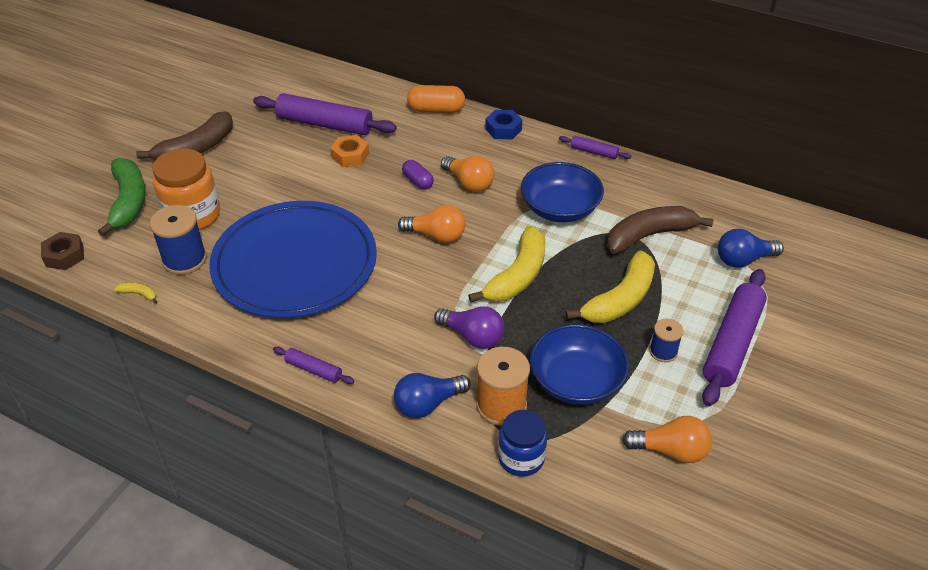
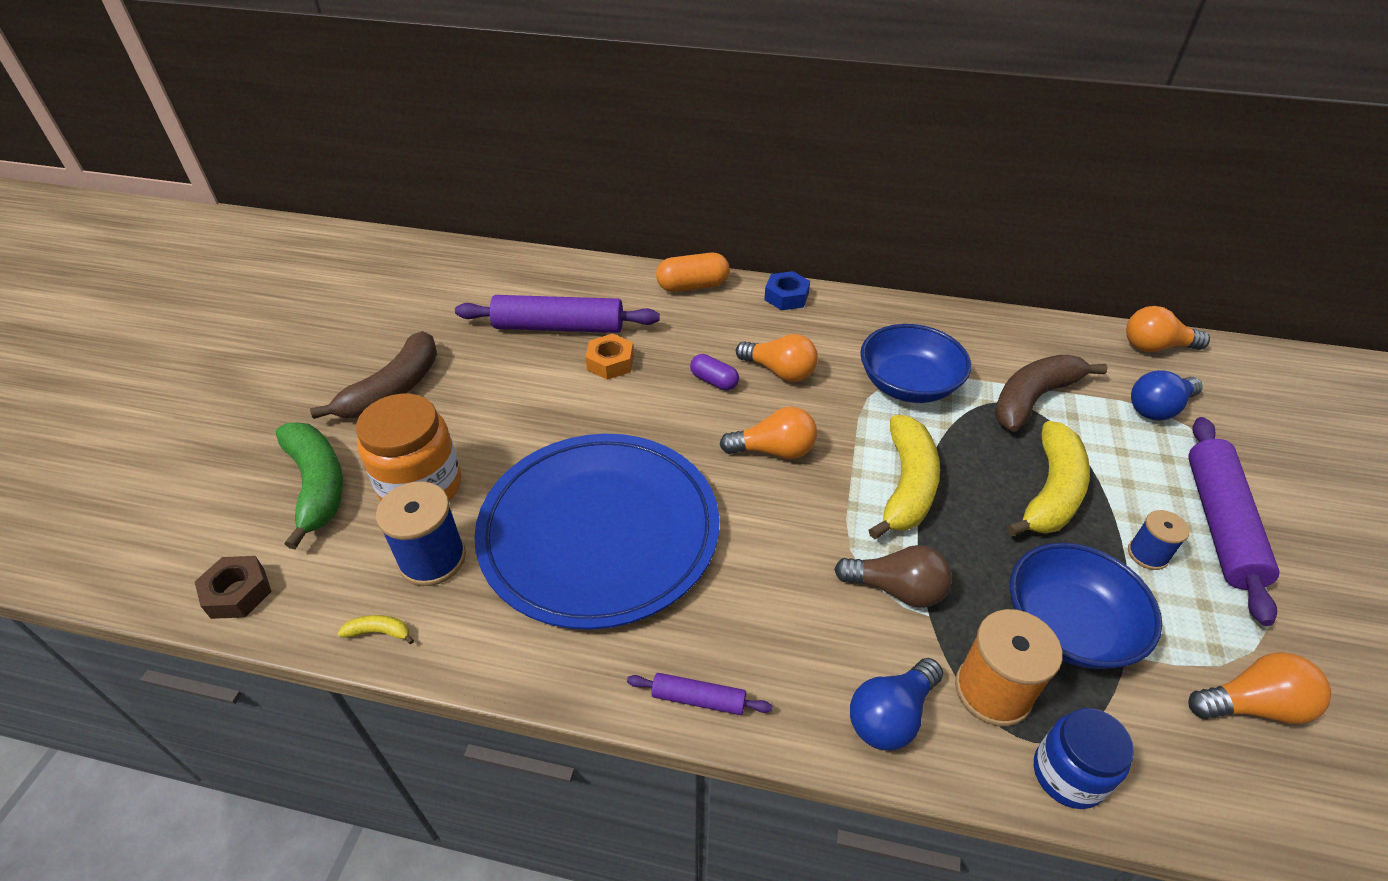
camera: 15 degrees left, 0 degrees up
(472, 336) = (896, 589): purple light bulb -> brown light bulb
(594, 152) = (907, 306): purple rolling pin -> none
(775, 215) = (1155, 347): none -> orange light bulb

